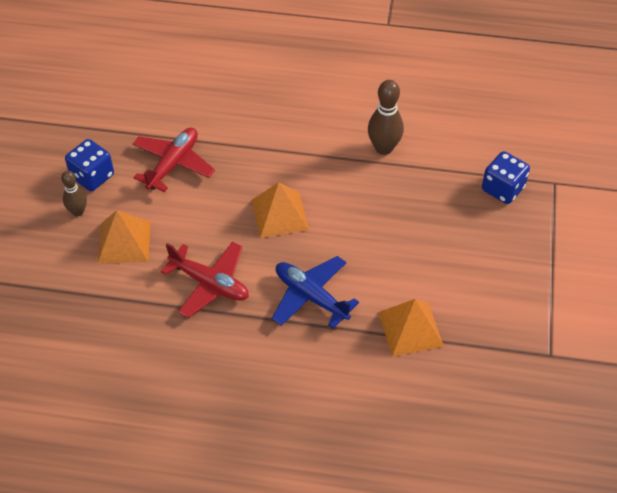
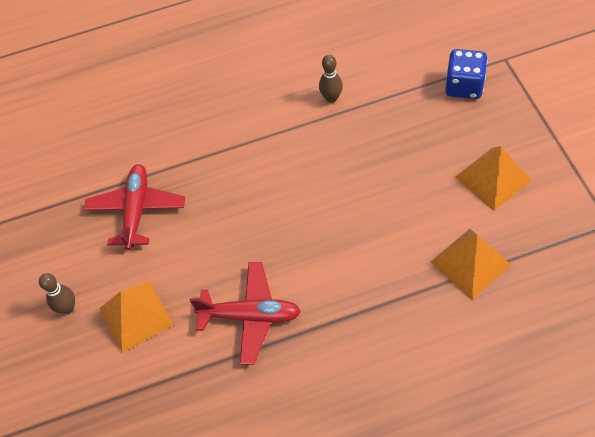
camera: 20 degrees left, 5 degrees up
(92, 176) = (60, 263): blue dice -> none
(279, 214) = (274, 211): orange pyramid -> orange pyramid (493, 178)
(311, 296) = (357, 279): blue plane -> none
(384, 148) = (331, 98): brown bowling pin -> brown bowling pin, size x0.63

